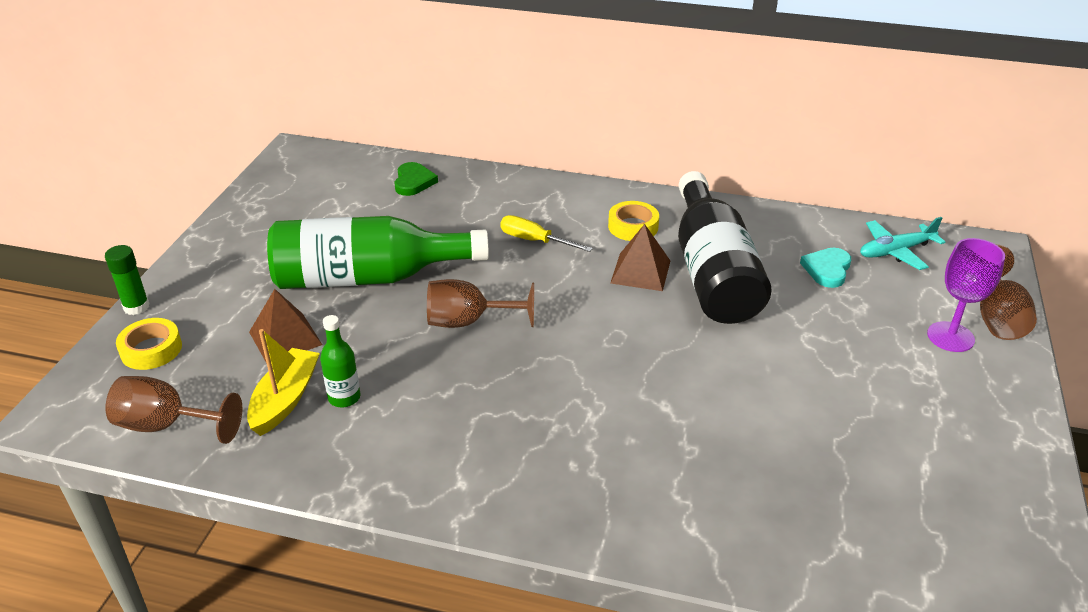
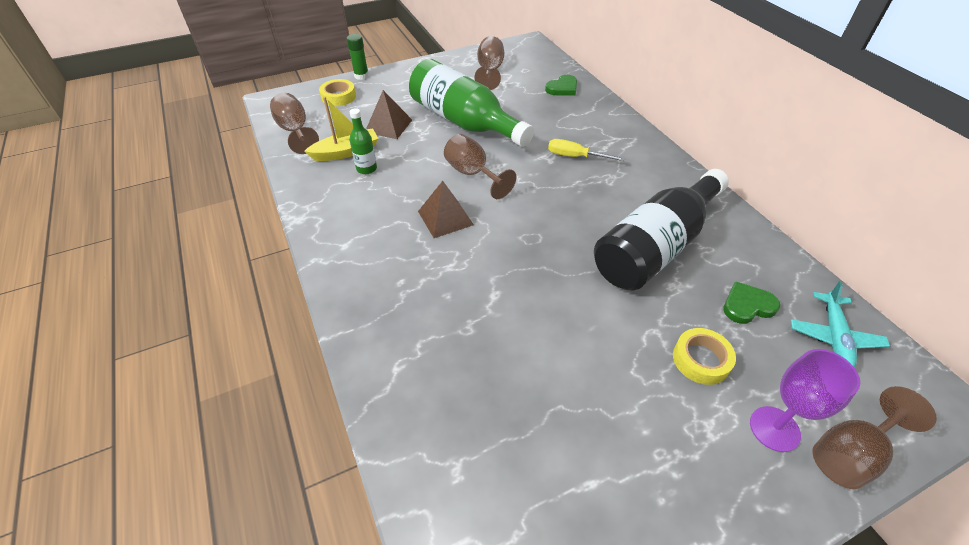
camera: 50 degrees right, 10 degrees up
(301, 207) = (490, 71): none -> brown goblet
(534, 241) = (575, 157): yellow screwdriver -> yellow screwdriver turned 60 degrees counterclockwise
(633, 226) = (648, 186): yellow tape -> yellow tape (701, 360)
(640, 271) = (608, 214): brown pyramid -> brown pyramid (445, 218)
(827, 269) = (747, 305): turquoise heart -> green heart
(895, 251) = (834, 337): turquoise plane -> turquoise plane turned 105 degrees counterclockwise

